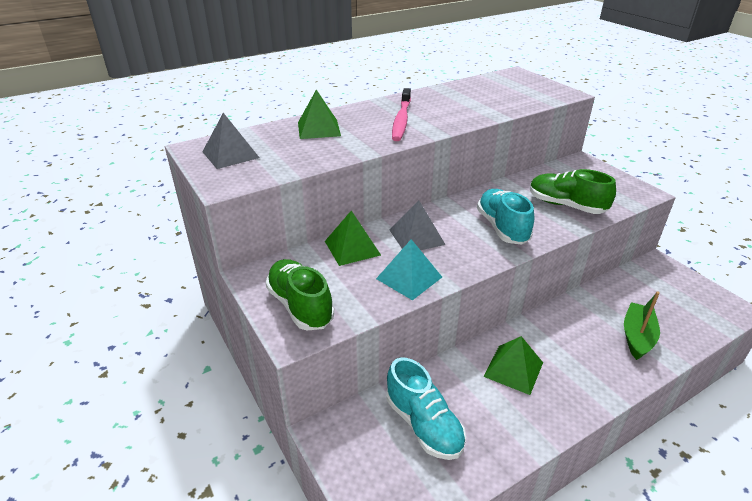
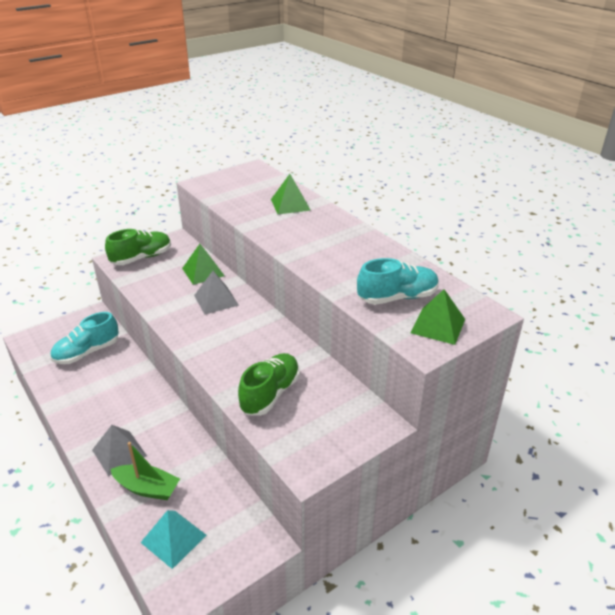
camera: 85 degrees right, 0 degrees up
(230, 154) = (243, 179): grey pyramid -> grey pyramid (119, 452)
(401, 120) = (315, 239): pink toothbrush -> none
(409, 278) = (163, 297): turquoise pyramid -> turquoise pyramid (173, 538)
(502, 227) = (228, 346): turquoise shoe -> turquoise shoe (397, 297)
(513, 369) = (125, 398): green pyramid -> green pyramid (438, 325)

